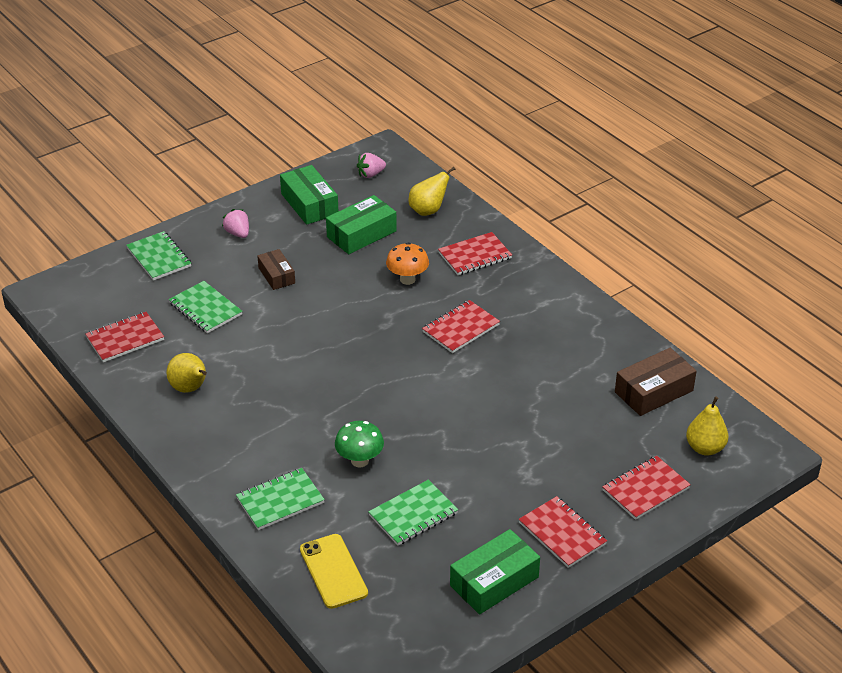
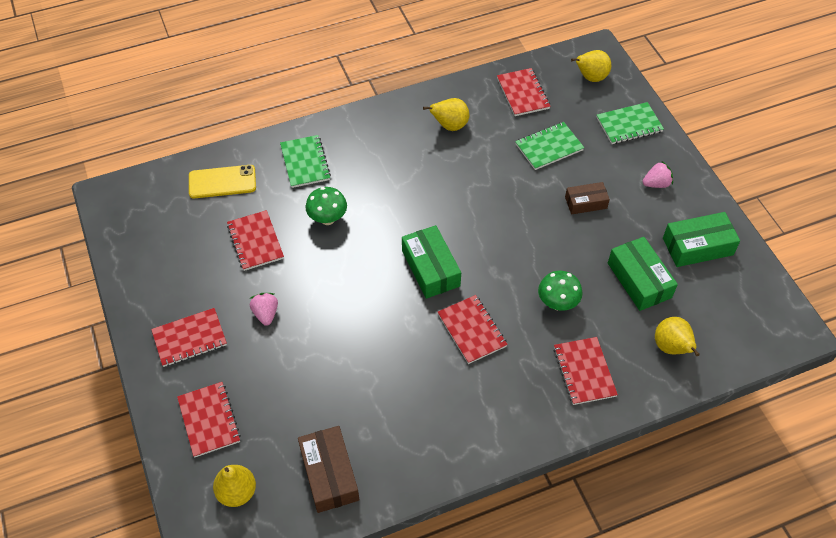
camera: 105 degrees right, 15 degrees up
(90, 291) = (590, 78): none -> yellow pear
(370, 174) = (746, 309): pink strawberry -> pink strawberry (266, 314)
(407, 279) = (557, 303): orange mushroom -> green mushroom
(413, 514) = (255, 242): green notebook -> red notebook
(494, 581) = (165, 278): green box -> green box (430, 268)

